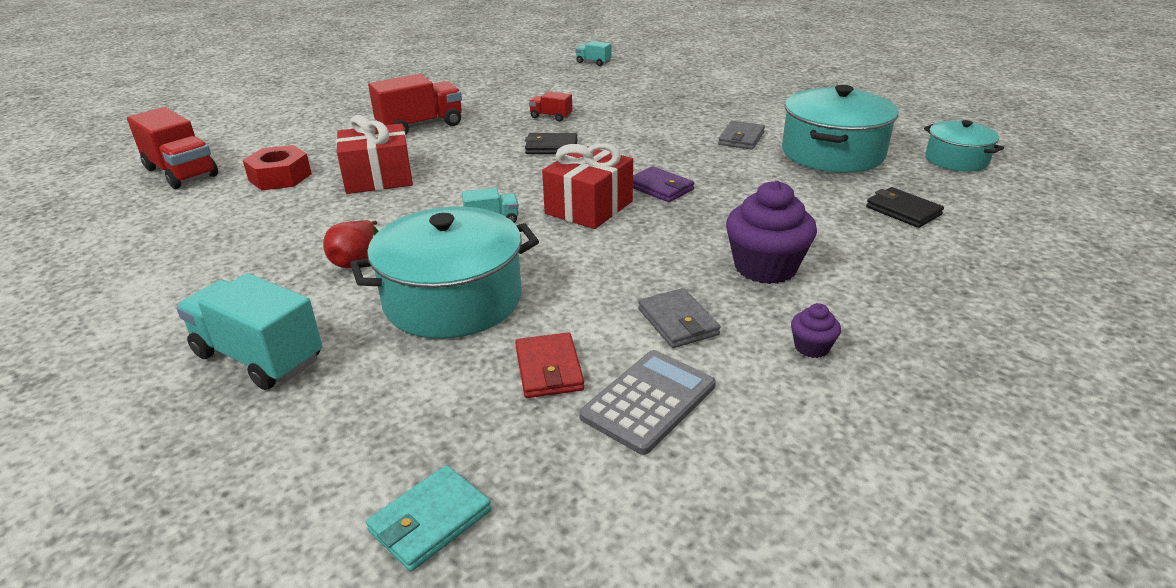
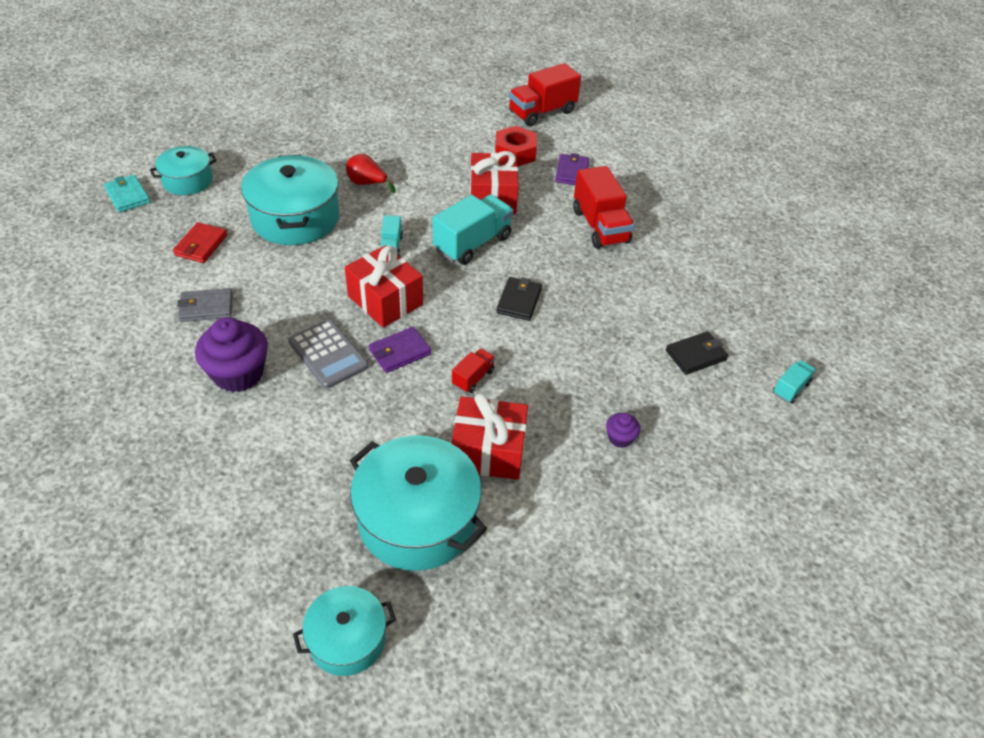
camera: 100 degrees right, 15 degrees up
(258, 357) = (283, 150): turquoise truck -> turquoise truck (472, 243)
(322, 145) = (572, 172): none -> purple wallet
(365, 447) = (187, 181): none -> turquoise pot
(549, 369) = (201, 245): red wallet -> red wallet turned 75 degrees counterclockwise
(551, 117) = (599, 314): red truck -> red truck (473, 378)
(648, 401) = (147, 276): grey calculator -> grey calculator (328, 354)
(741, 138) = (488, 451): grey wallet -> red gift
(811, 347) = (137, 361): purple cupcake -> purple cupcake (620, 438)
(903, 211) = (267, 512): black wallet -> black wallet (696, 355)

